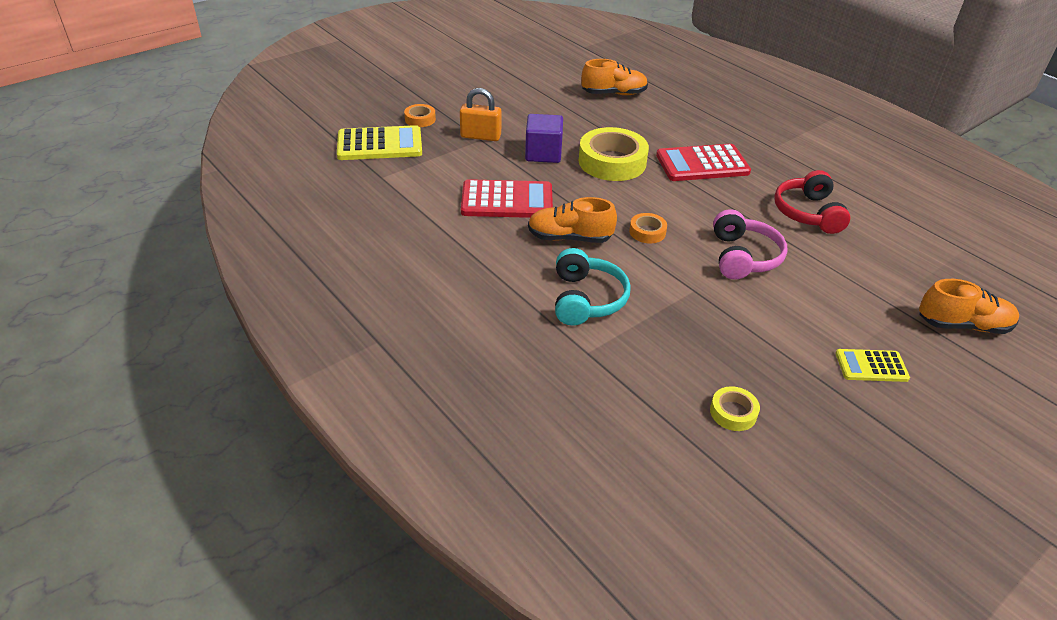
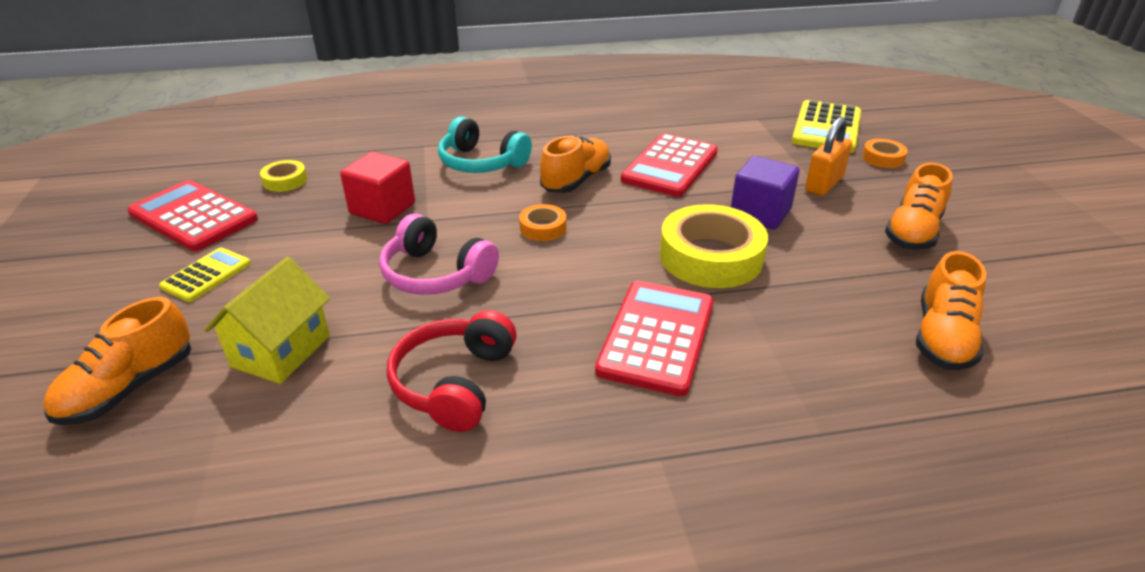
camera: 120 degrees right, 5 degrees down
(518, 104) = (913, 232): none -> orange shoe
(706, 321) = (382, 208): none -> red cube
(808, 213) = (454, 383): red headphones -> red headphones turned 105 degrees counterclockwise
(838, 435) = (193, 217): none -> red calculator
(869, 283) = (281, 351): none -> yellow house

